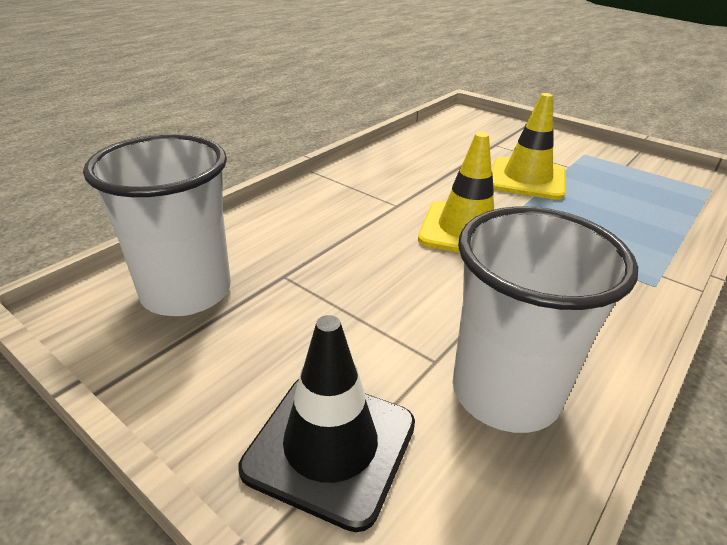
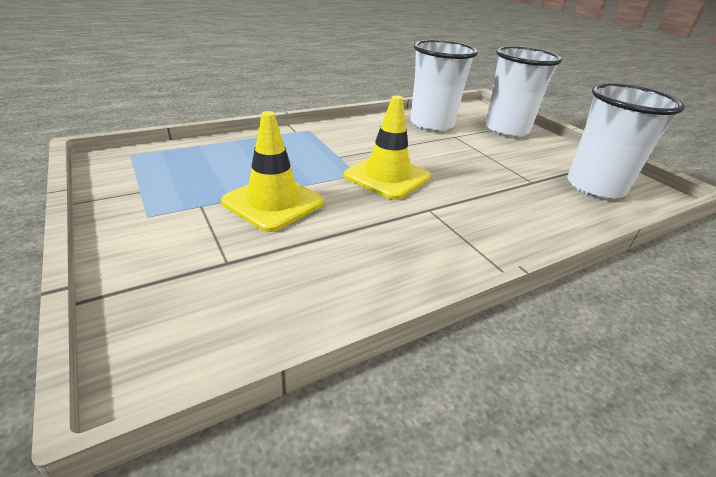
camera: 160 degrees left, 0 degrees up
(330, 446) = (506, 130): black traffic cone -> white cup

